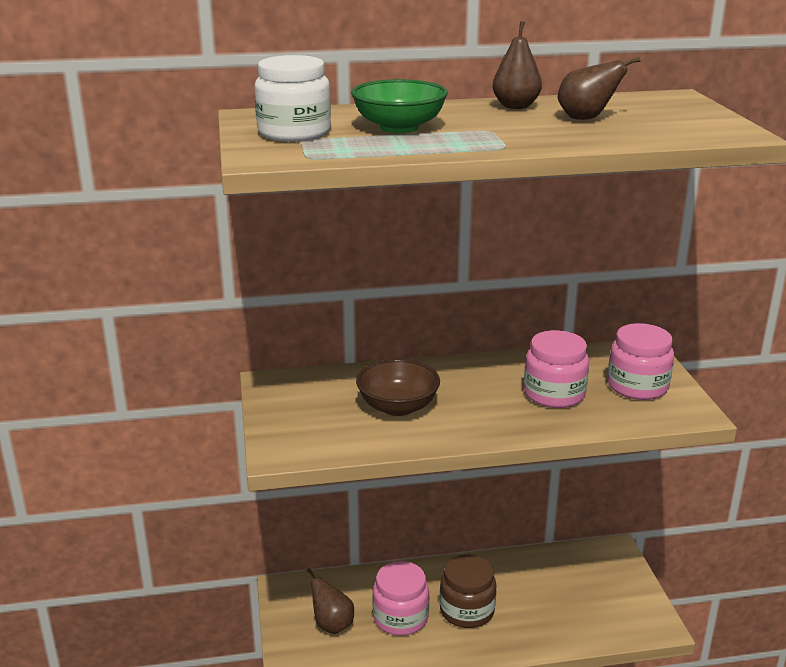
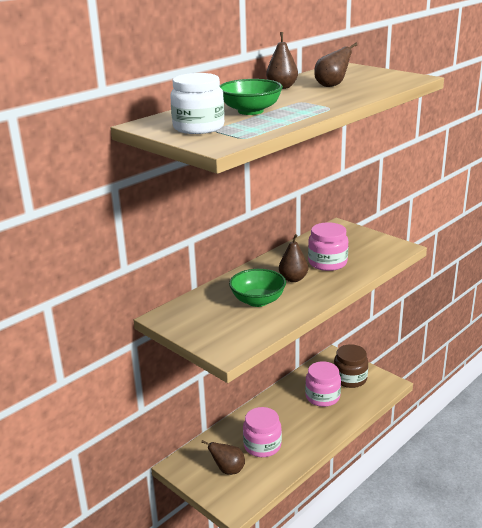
camera: 35 degrees left, 0 degrees up
(398, 407) = (258, 301): brown bowl -> green bowl
(467, 610) = (293, 423): brown jar -> brown jar (350, 379)
(479, 397) = (293, 279): none -> brown pear
(637, 386) = (360, 244): pink jar -> pink jar (322, 397)

